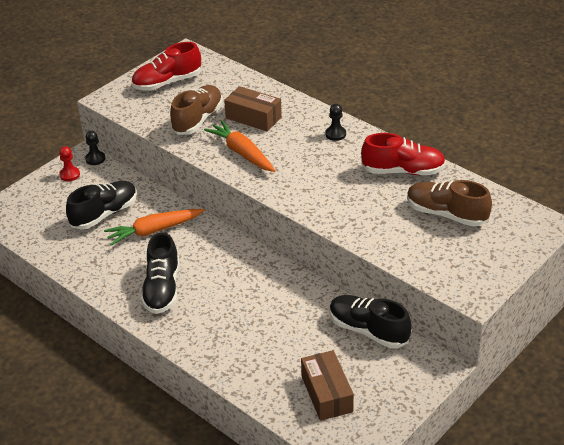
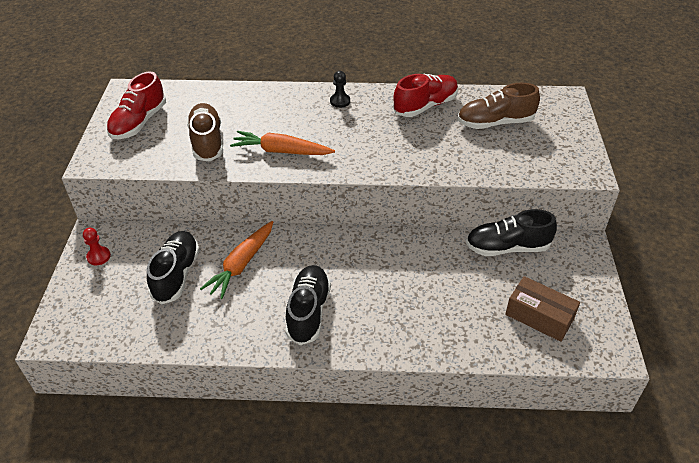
camera: 40 degrees left, 5 degrees up
(95, 159) = (109, 229): black pawn -> none
(162, 289) = (308, 311): black shoe -> black shoe turned 135 degrees counterclockwise
(253, 117) = (255, 118): brown box -> none

